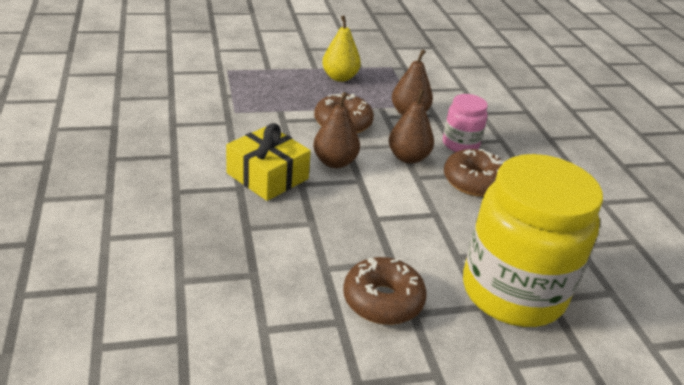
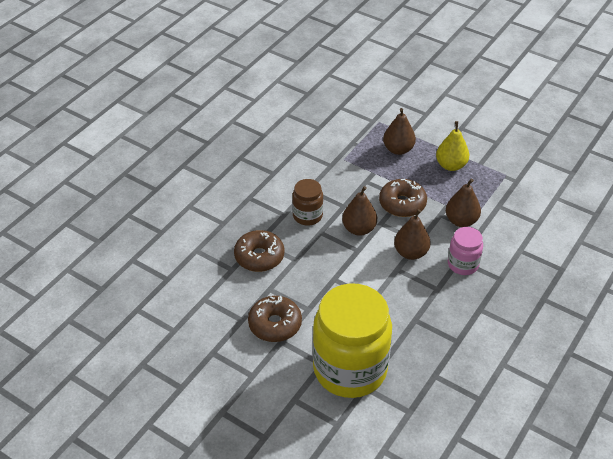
camera: 50 degrees right, 10 degrees up
(267, 176) = (307, 216): yellow gift -> brown jar
(277, 84) = (398, 149): none -> brown pear
(474, 182) = (430, 294): brown donut -> brown donut (259, 257)

